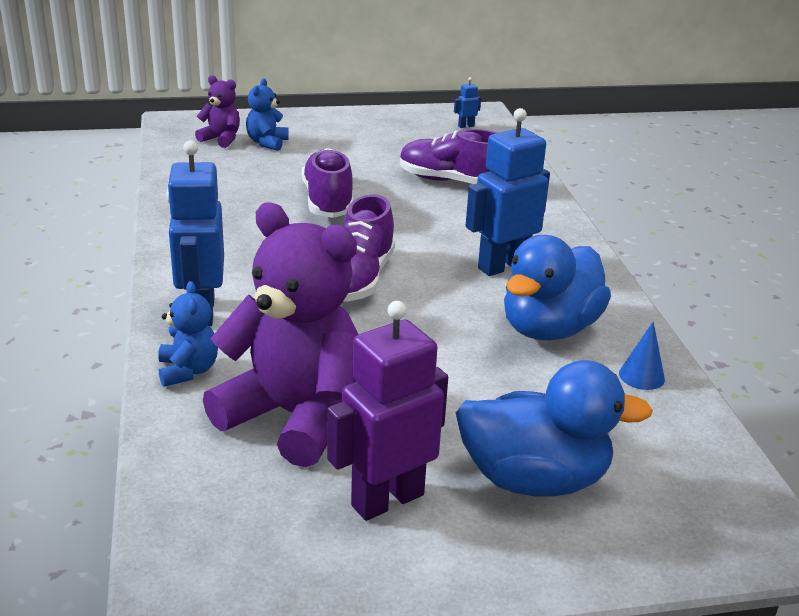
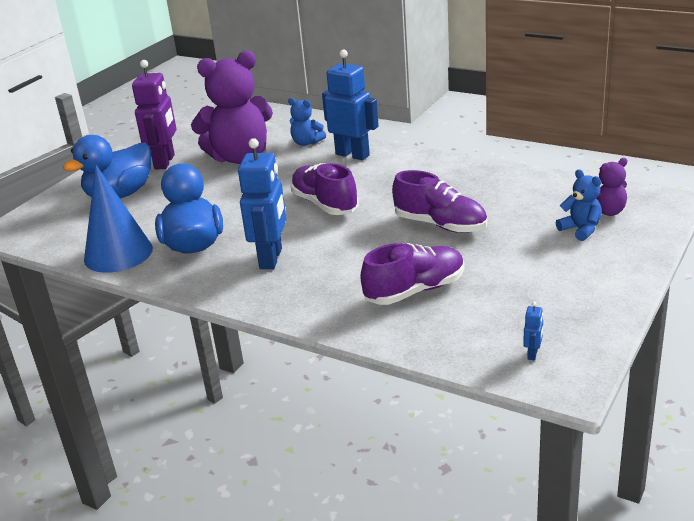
camera: 135 degrees right, 0 degrees up
(641, 376) = (118, 253): blue cone -> blue cone, size x2.33

